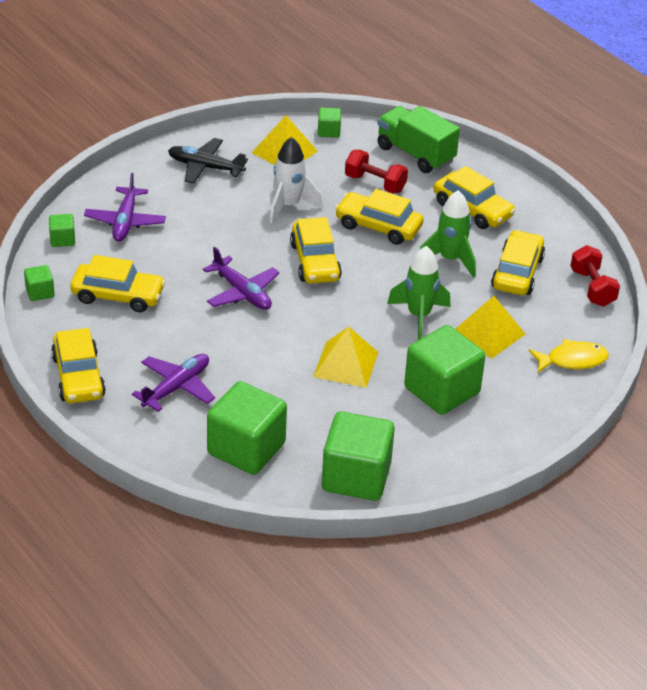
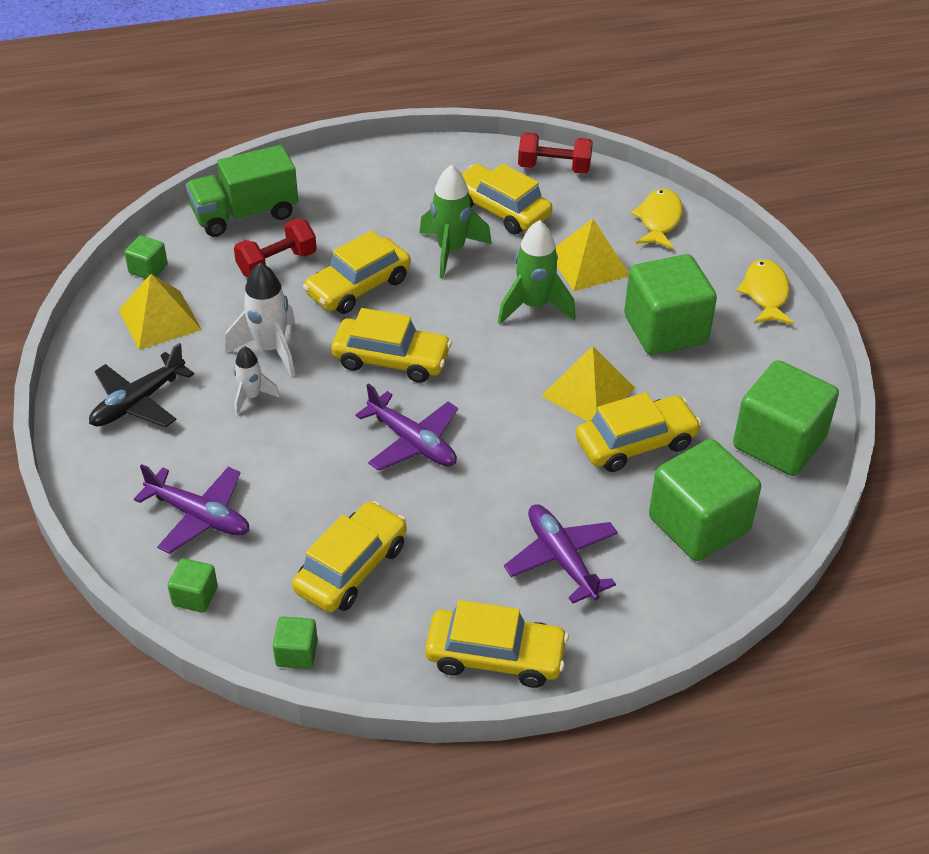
camera: 65 degrees left, 5 degrees up
(239, 211) = (251, 397): none -> white rocket
(242, 293) = (412, 442): purple plane -> purple plane turned 60 degrees clockwise
(472, 209) = (374, 205): yellow car -> yellow car (636, 443)
(526, 439) = (765, 294): none -> yellow fish

